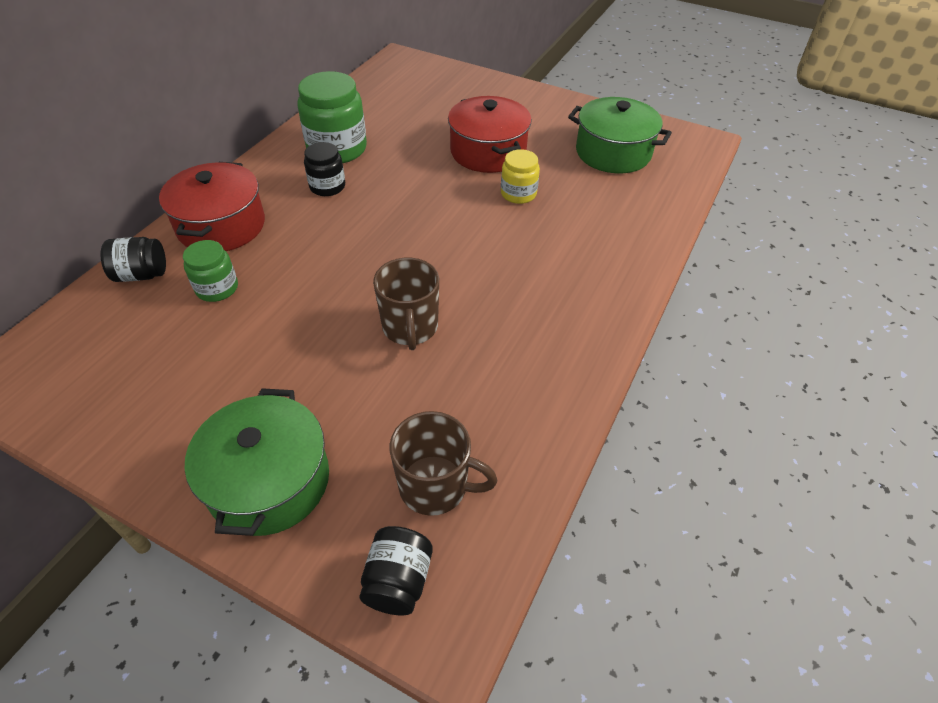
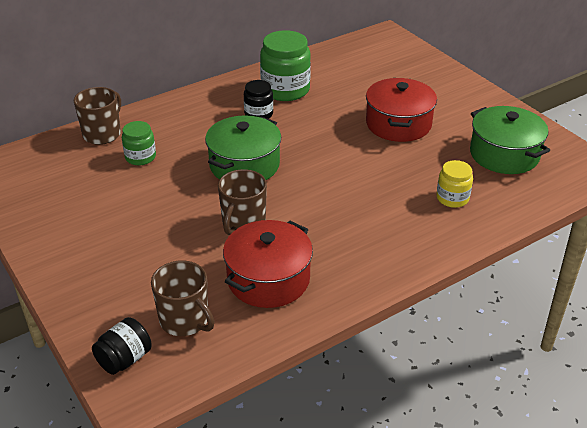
camera: 30 degrees right, 10 degrees down
(141, 274) = (102, 134): black jar -> brown mug
(221, 226) = (170, 119): red pot -> red pot (268, 279)
(269, 481) = (93, 277): green pot -> green pot (244, 165)
(518, 194) = (396, 161): yellow jar -> yellow jar (452, 198)

